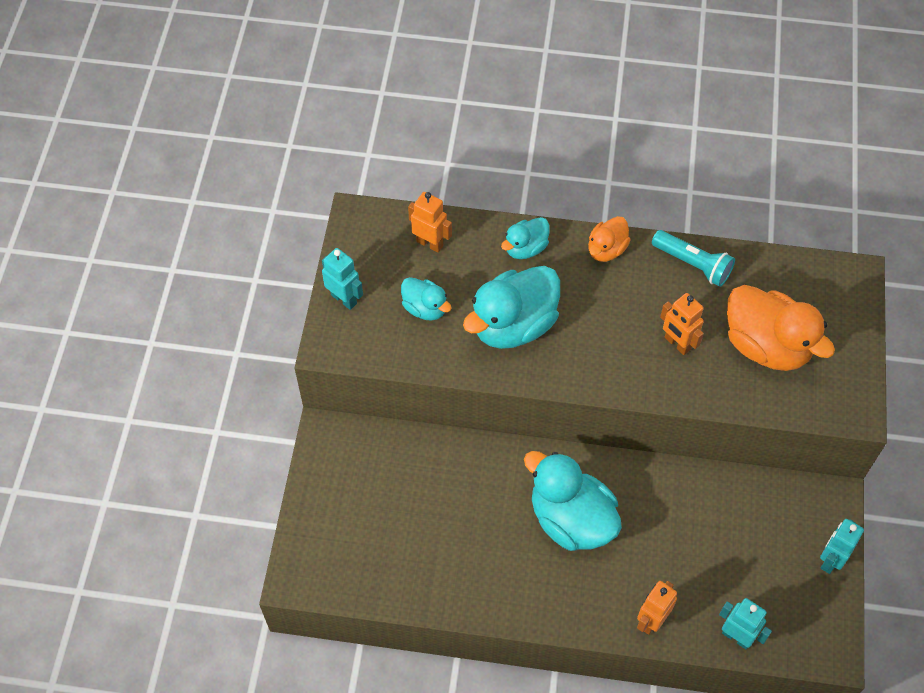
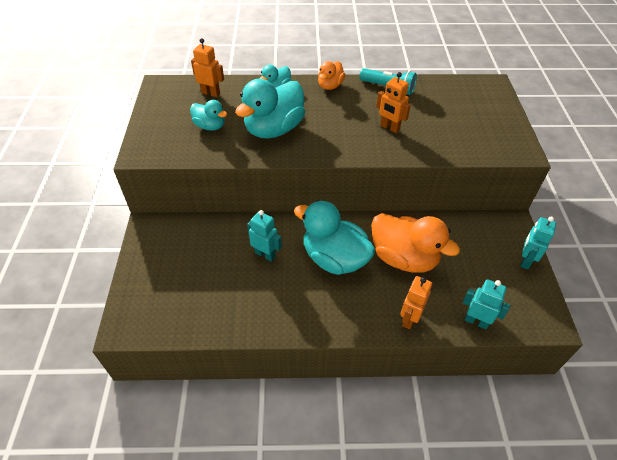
camera: 10 degrees left, 10 degrees down
(344, 299) = (151, 127): turquoise robot -> turquoise robot (265, 254)
(766, 346) = (450, 123): orange duck -> orange duck (404, 258)

